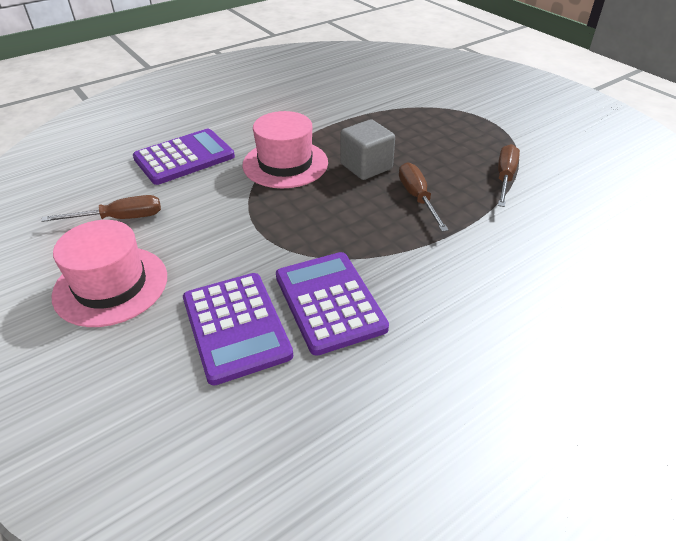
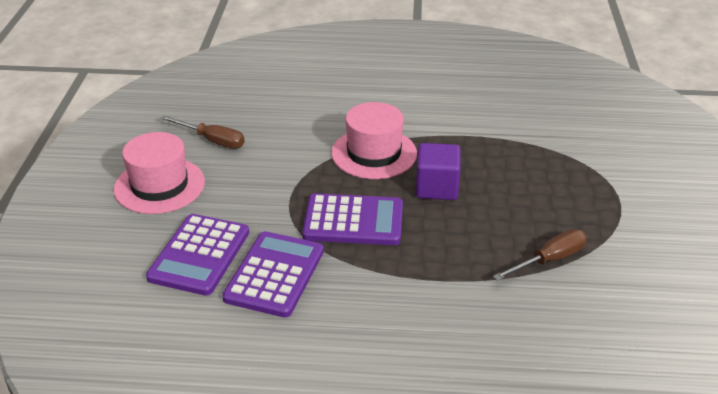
camera: 40 degrees right, 5 degrees down
(184, 157) = (305, 112): purple calculator -> purple calculator (353, 221)
(366, 166) = (436, 188): grey cube -> purple cube
(417, 198) = (443, 236): brown screwdriver -> none

